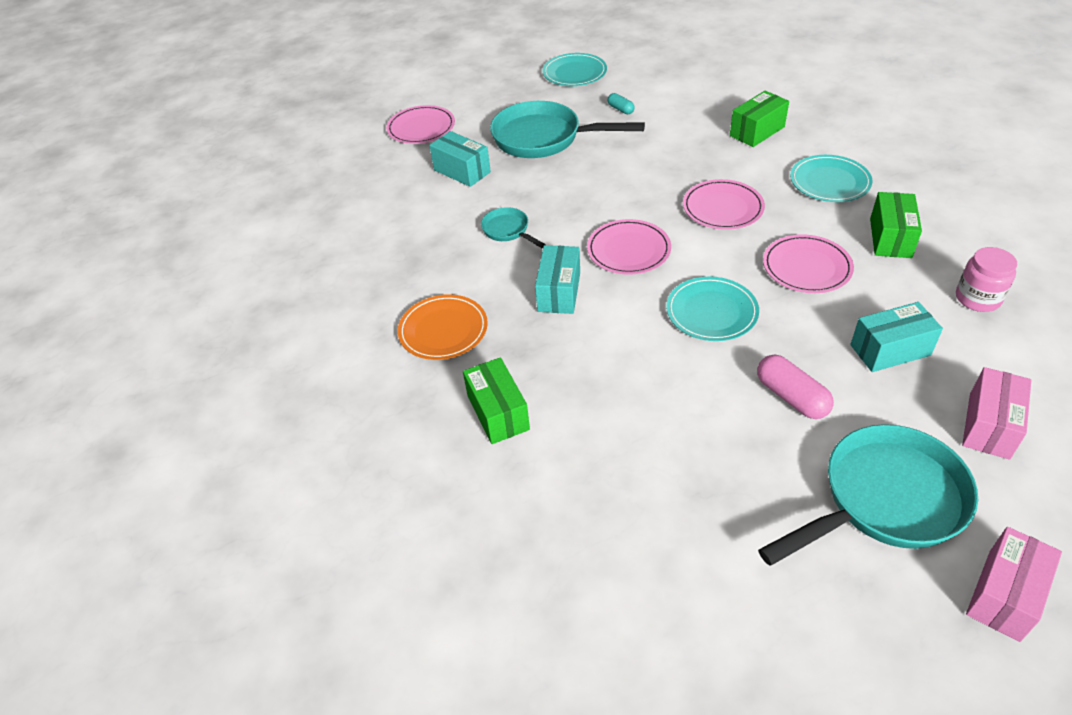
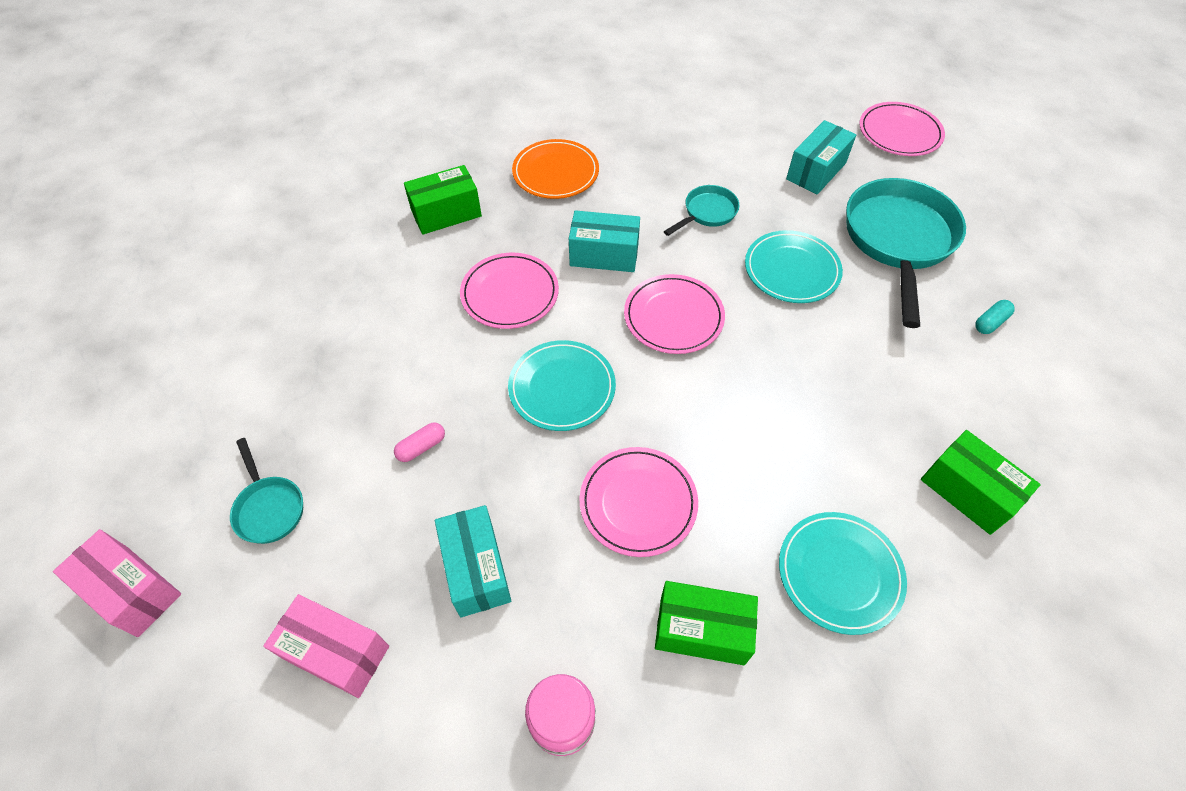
camera: 85 degrees right, 10 degrees up
(574, 73) = (1078, 273): turquoise plate -> turquoise plate (792, 270)
(722, 208) = (762, 422): pink plate -> pink plate (510, 293)
(791, 397) = (421, 447): pink capsule -> pink capsule, size x0.57
(884, 500) = (269, 508): turquoise pan -> turquoise pan, size x0.48

